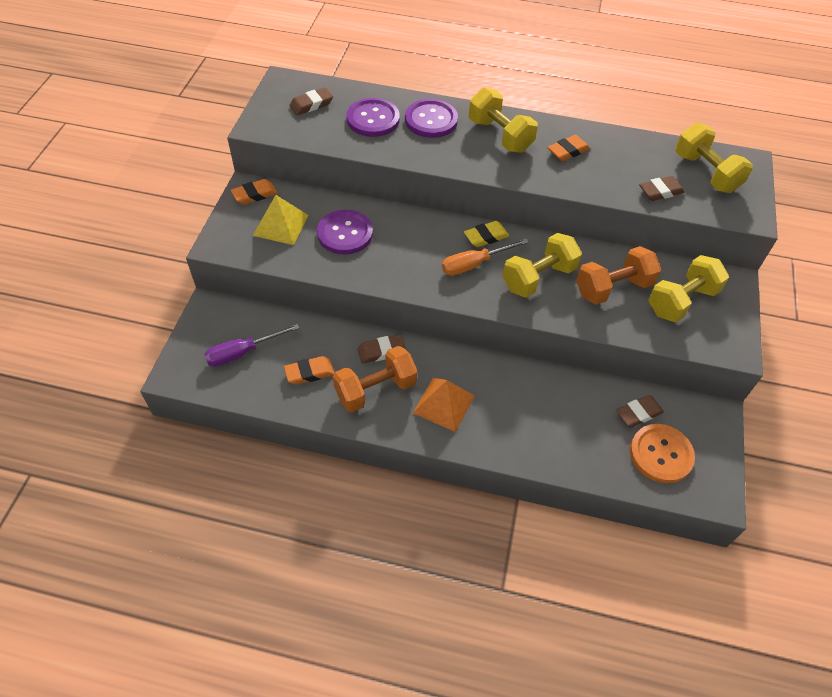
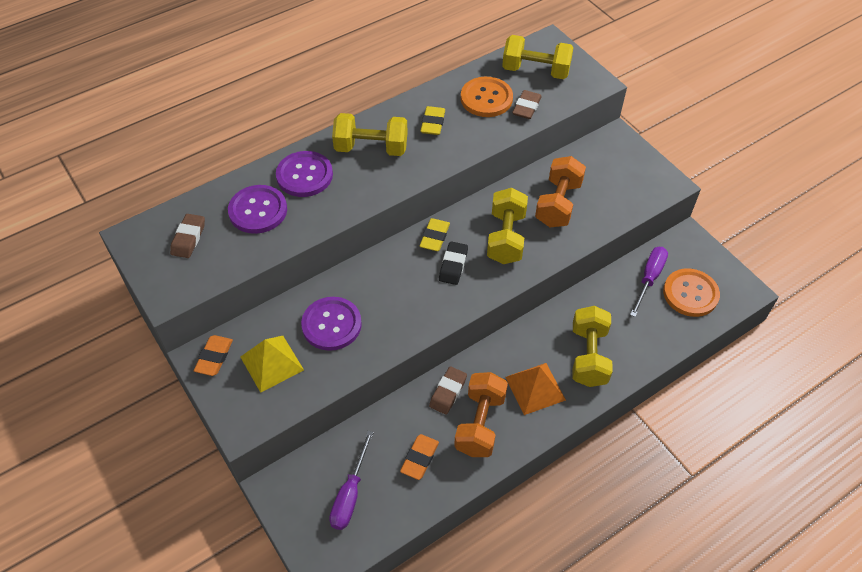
camera: 45 degrees left, 0 degrees up
(474, 264) = (453, 265): orange screwdriver -> black eraser
(568, 151) = (433, 123): orange eraser -> yellow eraser
(635, 163) = (486, 98): none -> orange button
(638, 413) = (649, 278): brown eraser -> purple screwdriver
(681, 301) = (605, 177): yellow dumbbell -> yellow dumbbell (588, 356)

